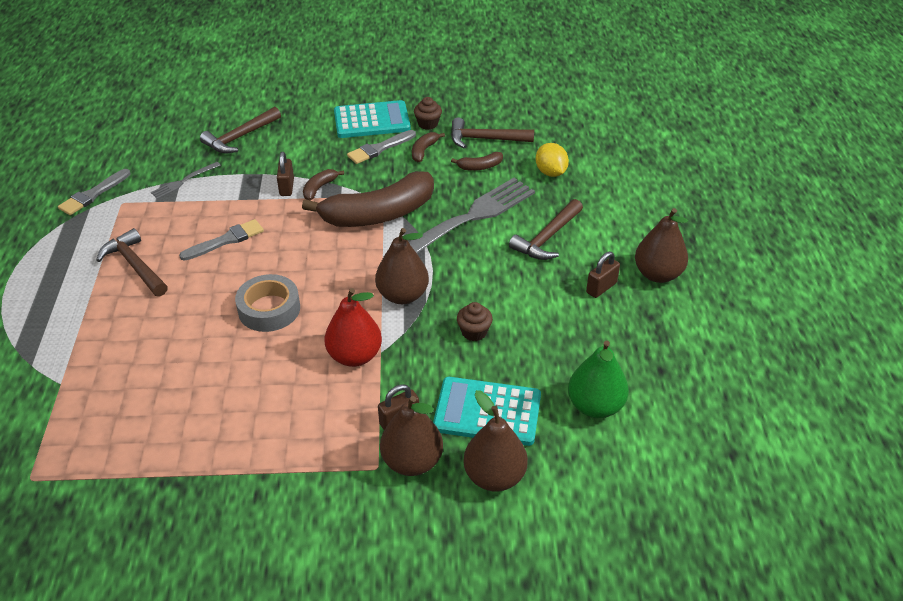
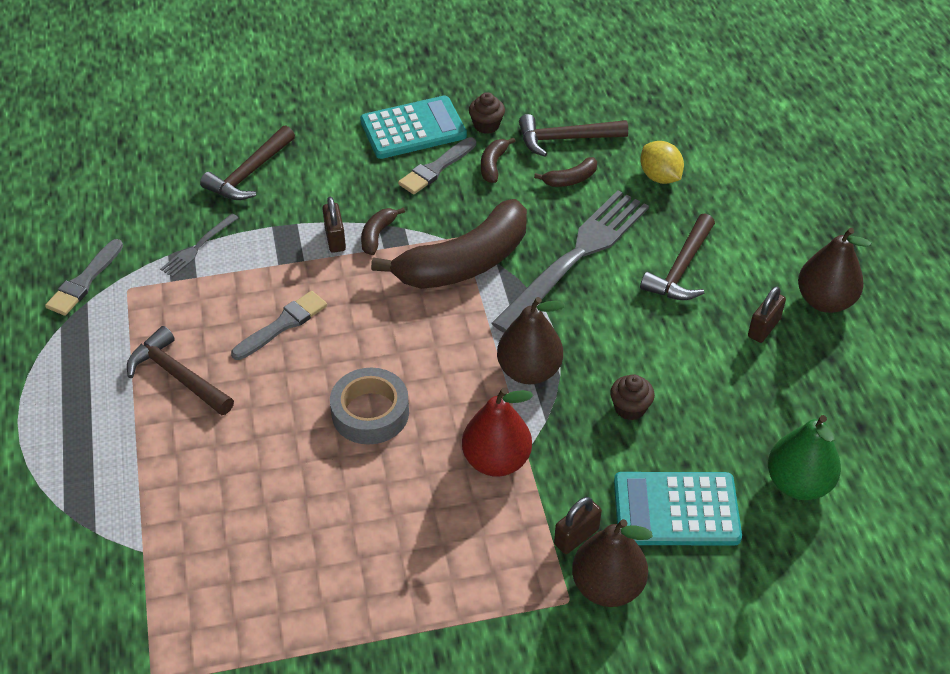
camera: 10 degrees left, 5 degrees up
(494, 476) = (708, 590): brown pear -> none

